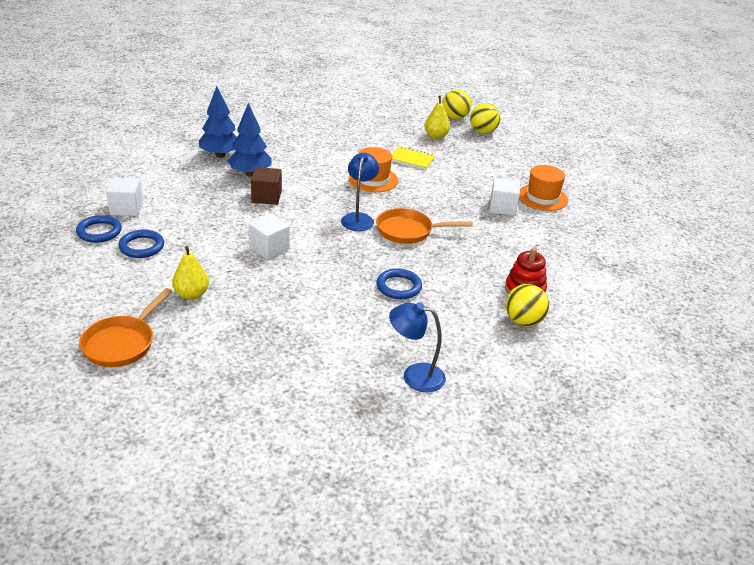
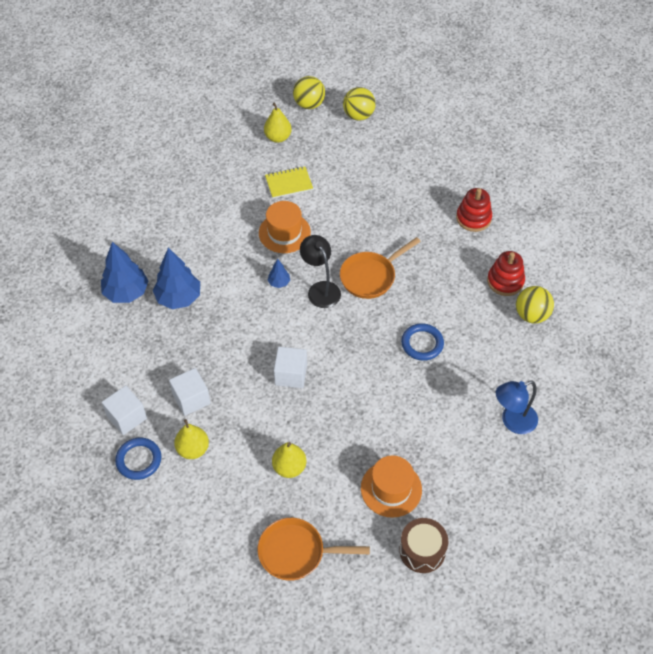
camera: 35 degrees left, 20 degrees up
(122, 343) = (296, 552): orange pan -> orange pan turned 105 degrees clockwise
(142, 247) = (193, 449): blue ring -> yellow pear
(217, 407) = (422, 550): none -> brown drum
(266, 197) = (224, 317): brown cube -> none
(332, 200) = (279, 282): none -> blue tree
(358, 218) = (320, 289): blue lamp -> black lamp
(454, 118) = (268, 99): yellow ball -> yellow ball (358, 115)
(502, 207) = (411, 197): white cube -> white cube (191, 399)
(542, 197) = (428, 163): orange hat -> orange hat (391, 489)
(543, 242) = (473, 218): none -> red stacking toy

